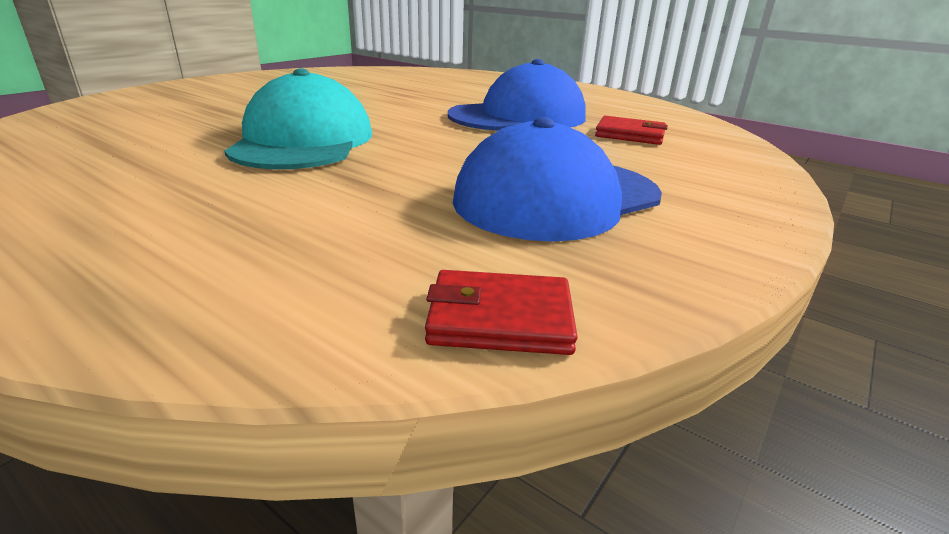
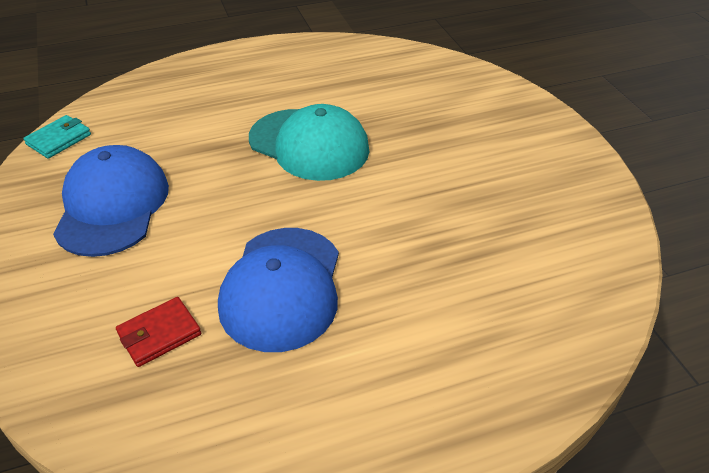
camera: 125 degrees right, 15 degrees up
(500, 319) = (59, 139): red wallet -> turquoise wallet

